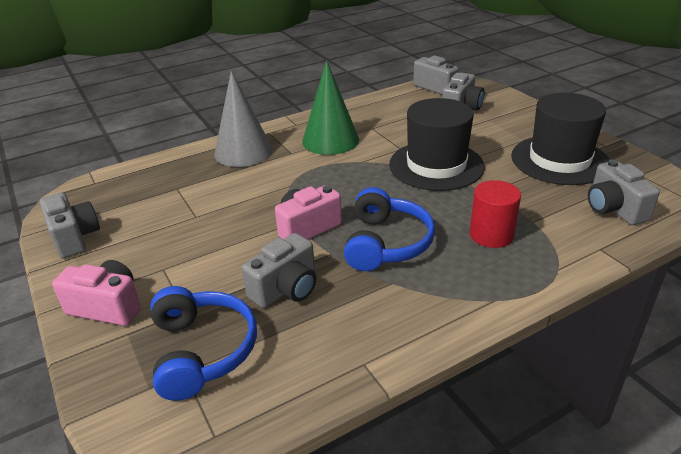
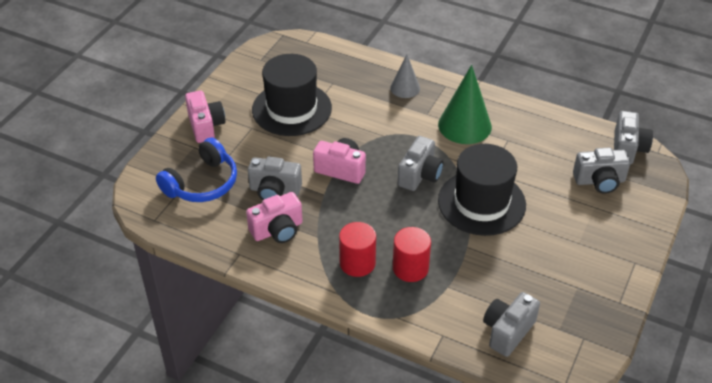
camera: 55 degrees right, 10 degrees up
(74, 238) = (248, 73): grey camera -> grey camera (420, 175)
(243, 152) = (405, 88): grey cone -> grey cone, size x0.58
(353, 311) = (277, 230): none -> pink camera
(386, 243) = (356, 216): blue headphones -> none
(457, 268) = (357, 263): none -> red cylinder
(559, 160) = (560, 277): black hat -> black hat (292, 109)

